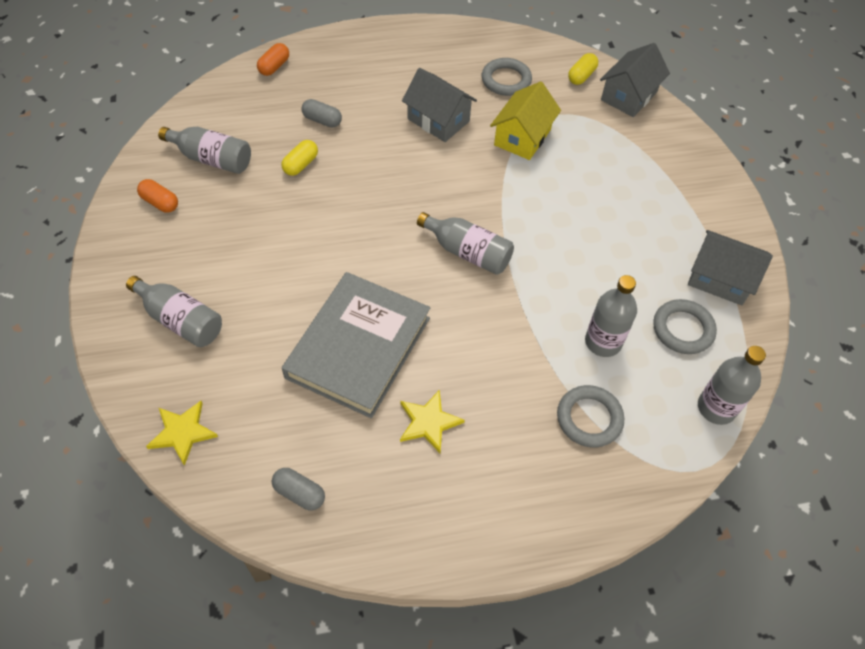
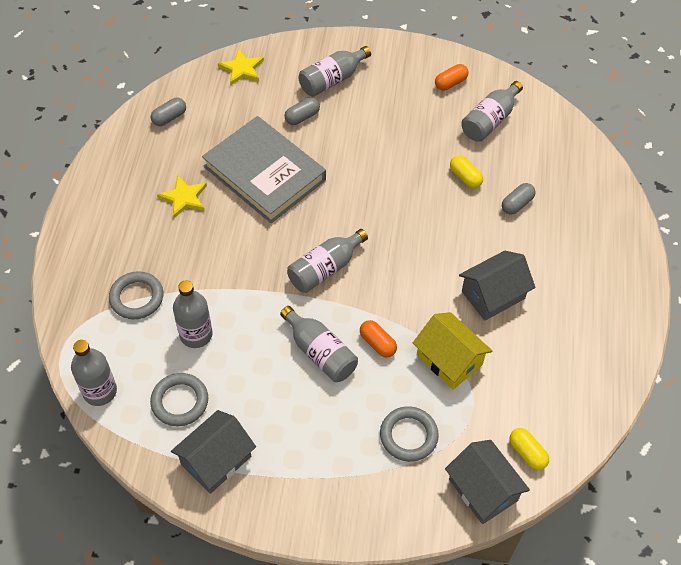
camera: 110 degrees right, 0 degrees up
(254, 335) = (302, 117): none -> grey capsule
(274, 66) = (601, 183): orange capsule -> orange capsule (377, 343)
(506, 80) = (537, 374): grey ring -> grey ring (408, 436)
(566, 231) = (320, 352): none -> grey bottle

